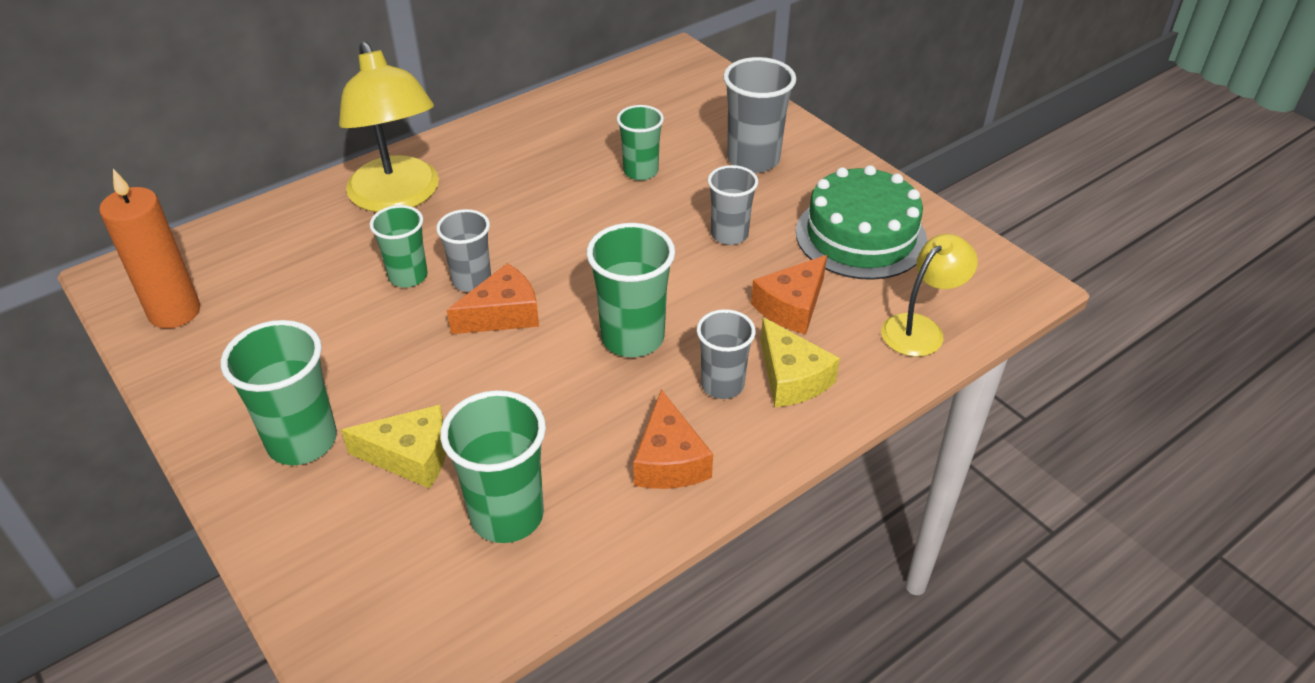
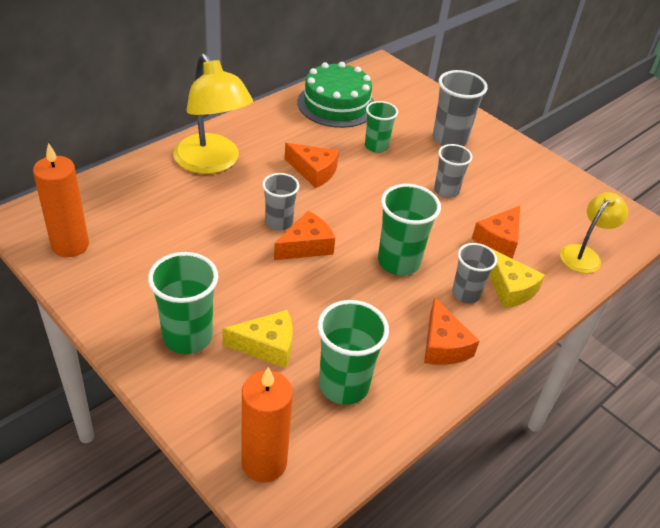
camera: 10 degrees left, 0 degrees up
(364, 623) = (264, 463): none -> orange candle
(408, 276) = (233, 219): green cup -> none
(540, 208) = (313, 171): none -> orange cheese
(860, 236) = (532, 192): green cake -> green cake (336, 104)

